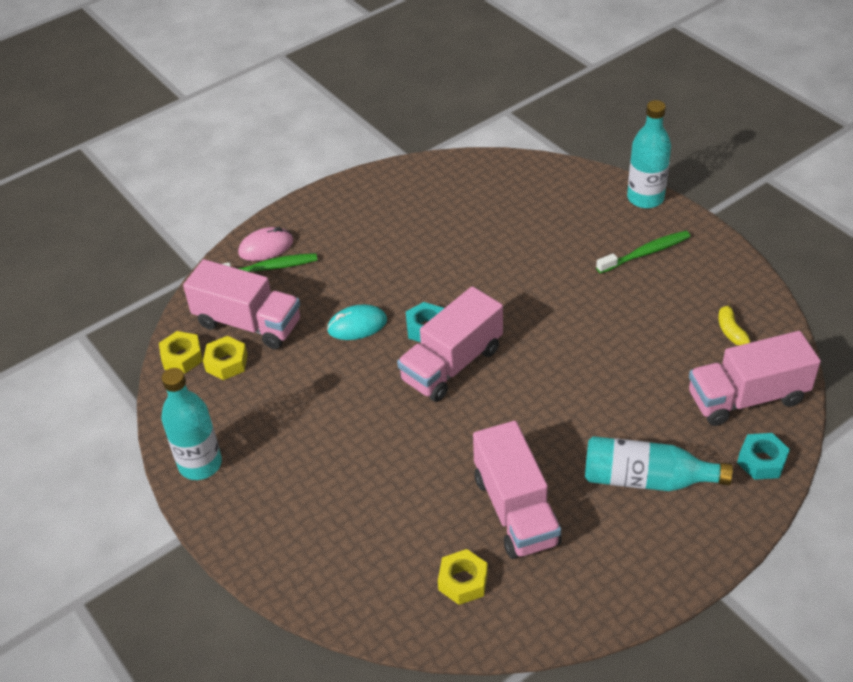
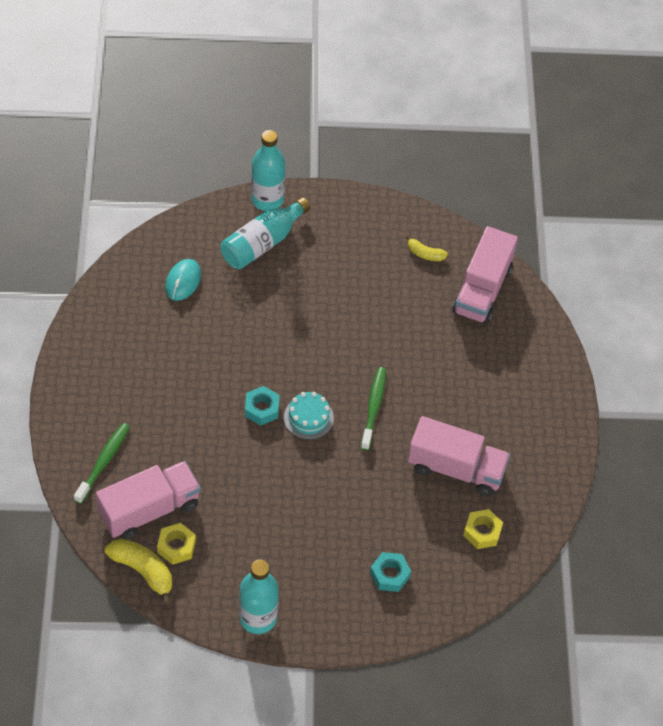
camera: 60 degrees left, 10 degrees up
(182, 357) = (143, 571): yellow nut -> yellow banana
(266, 247) = (78, 449): pink mouse -> none
(357, 325) = (218, 446): turquoise mouse -> turquoise mouse (183, 281)
(452, 364) = (308, 417): pink truck -> turquoise cake
(645, 253) = (317, 241): green toothbrush -> green toothbrush (373, 407)
(646, 479) = (493, 387): turquoise bottle -> turquoise bottle (262, 243)
(761, 461) = (532, 322): turquoise nut -> turquoise nut (390, 575)

